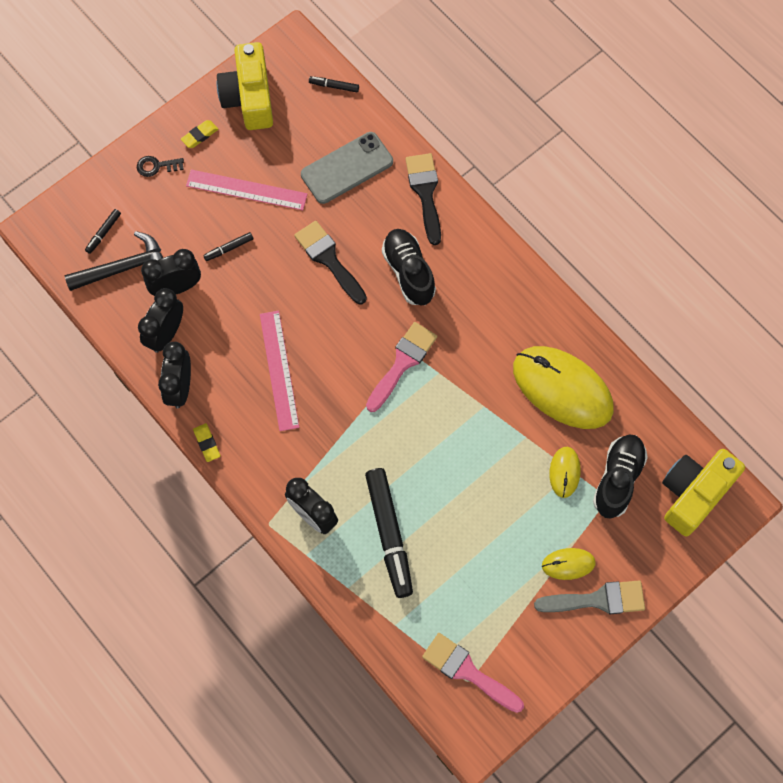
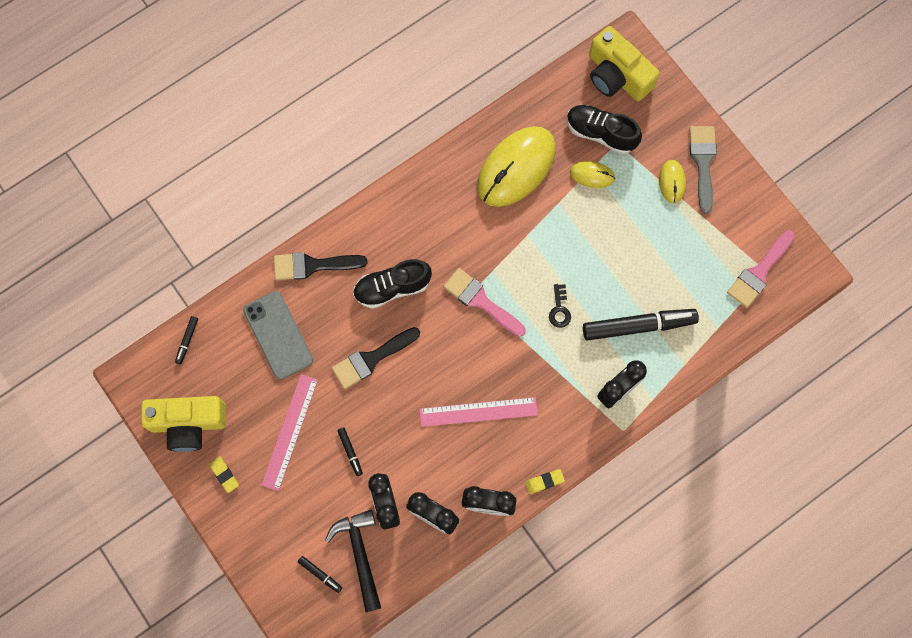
camera: 85 degrees left, 5 degrees up
(156, 166) = (253, 519): black key -> black key (559, 309)

